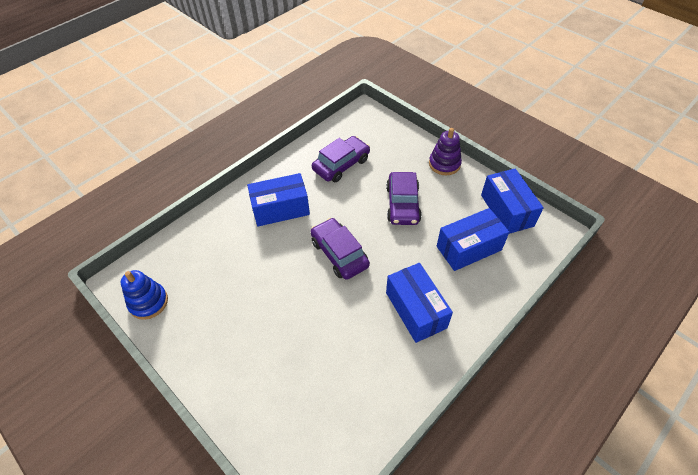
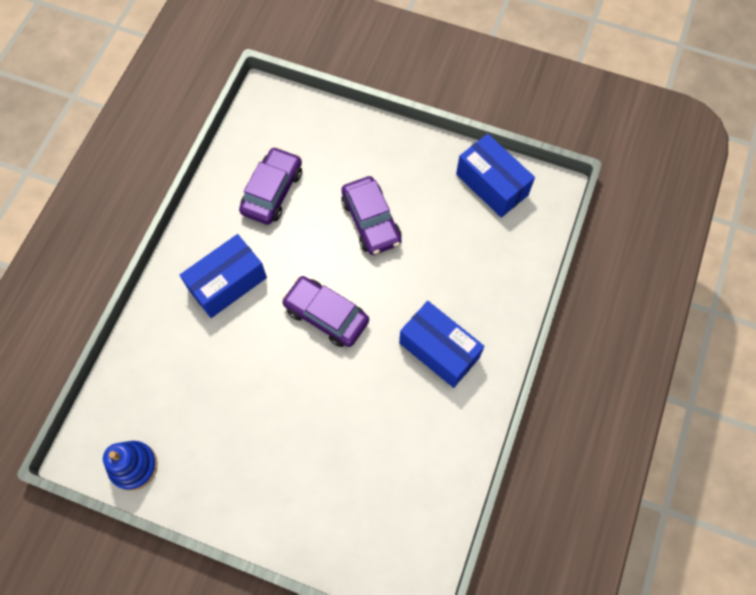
camera: 25 degrees left, 15 degrees up
(444, 164) = (398, 145): purple stacking toy -> none
(469, 248) = (467, 251): blue box -> none

